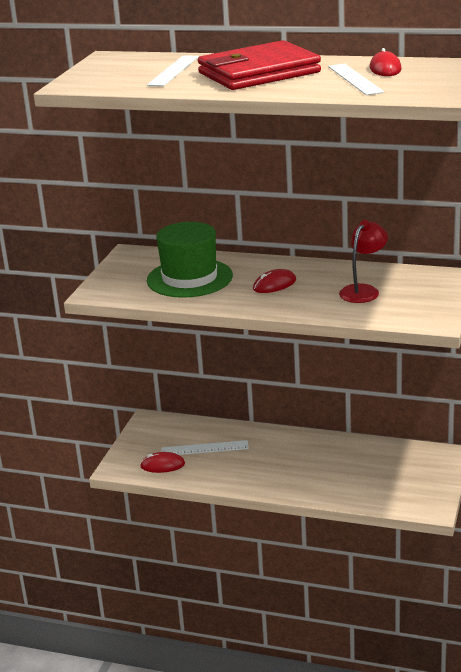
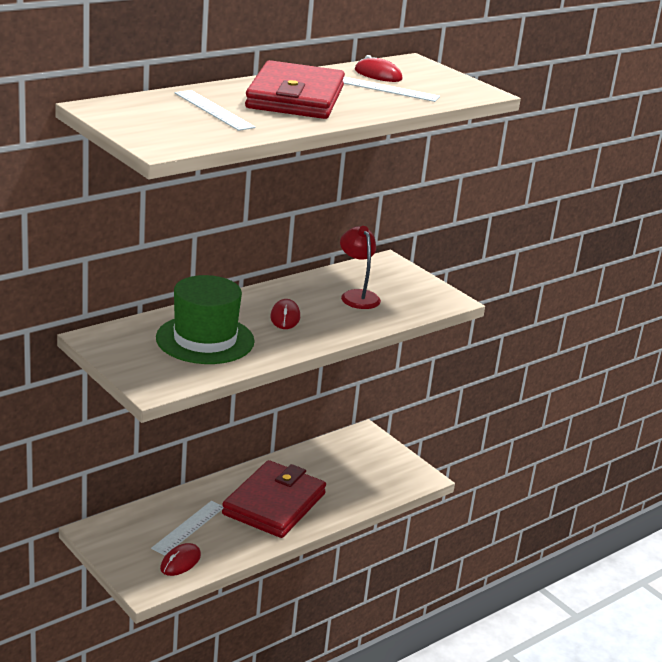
camera: 60 degrees left, 0 degrees up
(284, 465) = (274, 504): none -> red wallet

